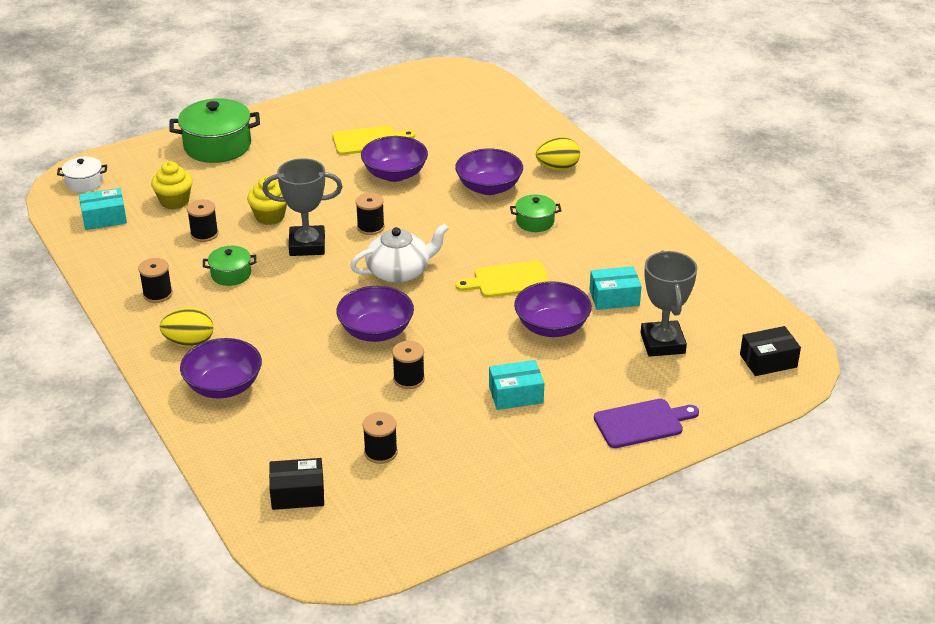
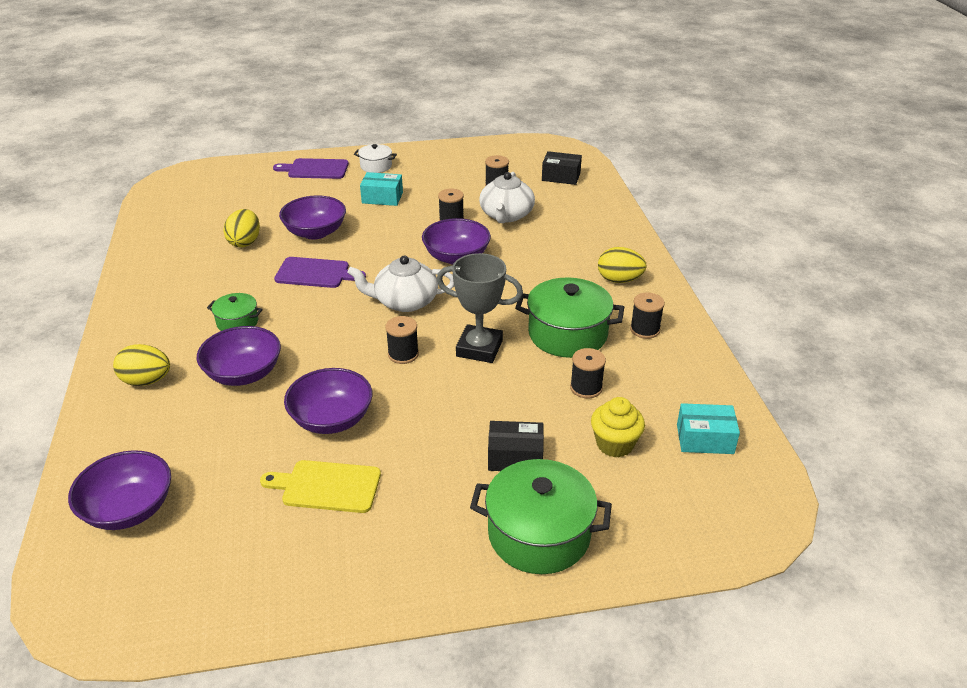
camera: 160 degrees left, 0 degrees up
(84, 182) = (737, 509): white pot -> white pot (376, 166)
(224, 386) = (596, 243): purple bowl -> purple bowl (129, 509)
(231, 274) = (567, 334): green pot -> green pot, size x1.89
(270, 216) = (505, 393): yellow cupcake -> none
(346, 403) = (506, 215): none -> white teapot
(508, 280) = (316, 273): yellow cutting board -> purple cutting board
(614, 298) = (245, 242): turquoise box -> yellow egg
(662, 343) = (247, 206): grey trophy -> none
(768, 361) = (191, 183): black box -> black box (515, 457)

